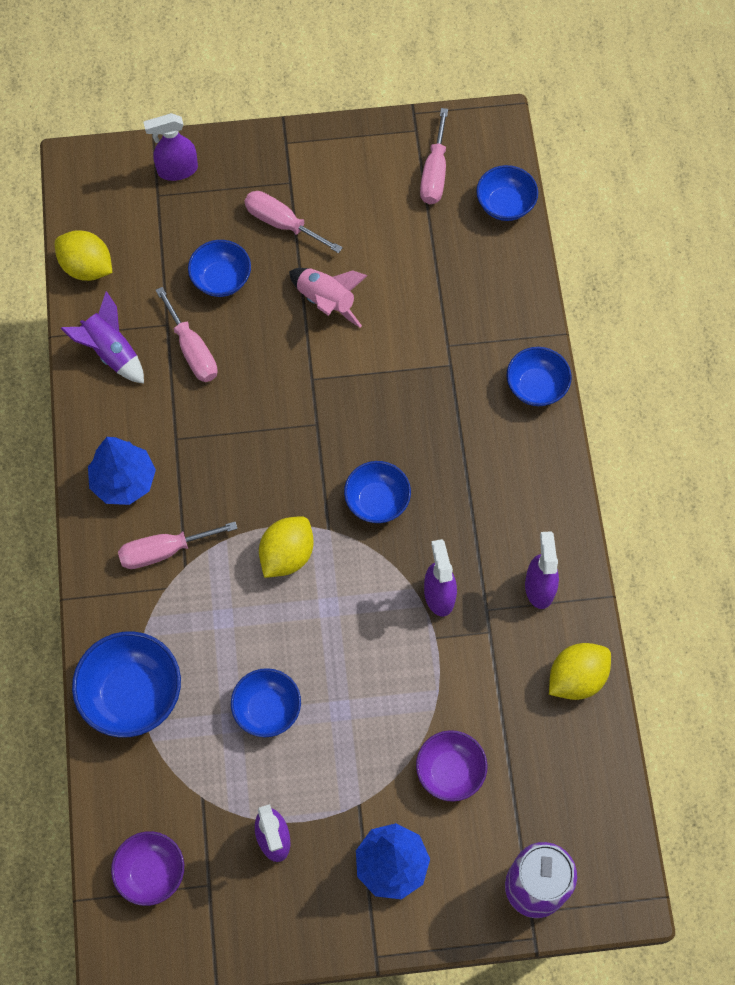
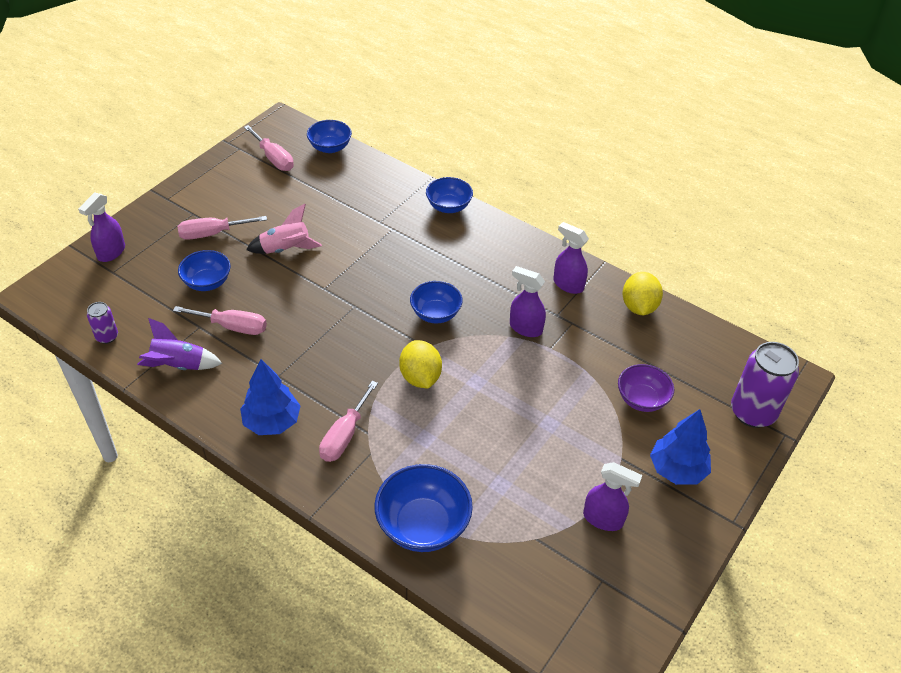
camera: 50 degrees left, 20 degrees down
(87, 267) = (107, 336): yellow lemon -> purple can
(151, 872) = (562, 608): purple bowl -> none
(267, 709) = (511, 459): blue bowl -> none

